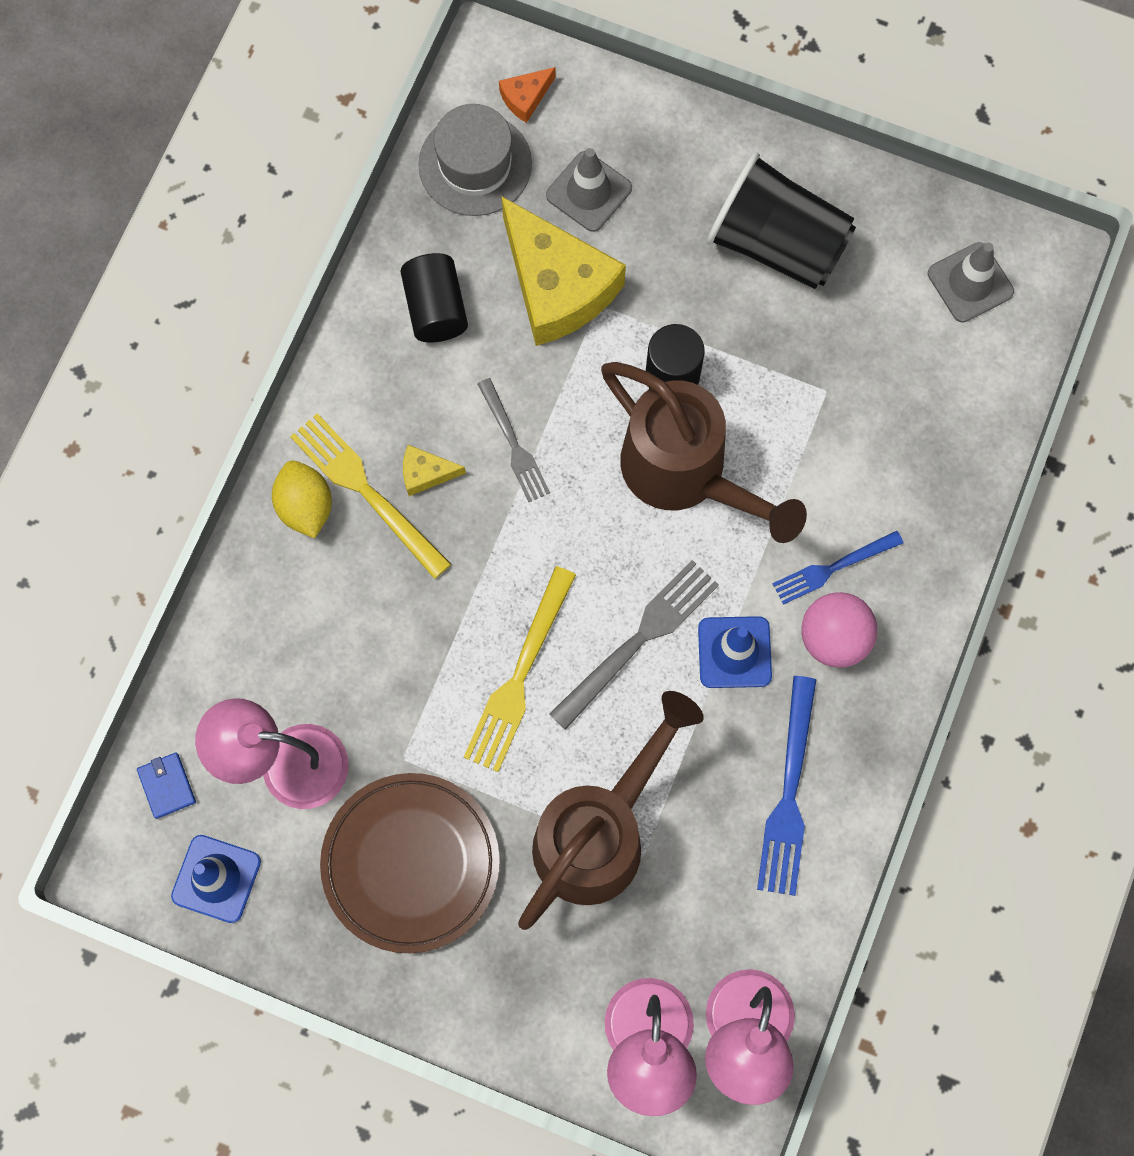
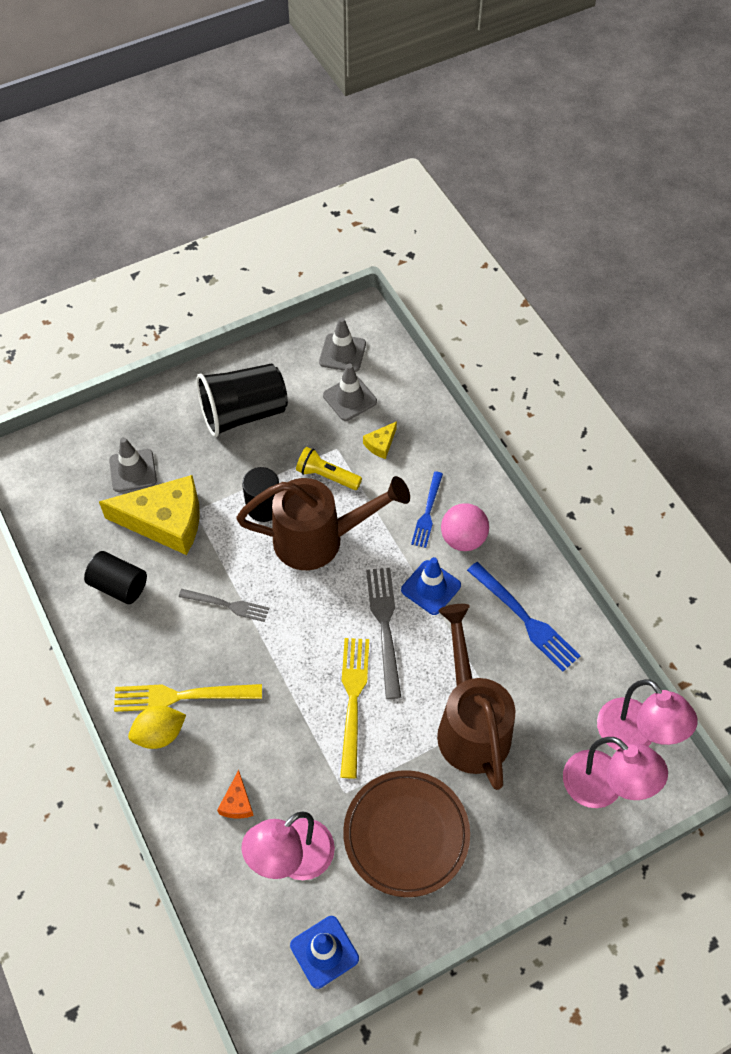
camera: 50 degrees left, 15 degrees down
(167, 786) = (246, 937): blue wallet -> none
(305, 507) = (159, 734): yellow lemon -> yellow lemon turned 45 degrees counterclockwise
(426, 473) = (201, 659): yellow cheese -> yellow cheese (380, 444)
(475, 164) = (64, 509): grey hat -> none
(519, 677) = (353, 699): yellow fork -> yellow fork turned 150 degrees counterclockwise
(525, 98) = (55, 461): orange cheese -> orange cheese (237, 802)
(777, 411) = (327, 476): none -> yellow flashlight
(911, 347) = (349, 398): none -> grey traffic cone

